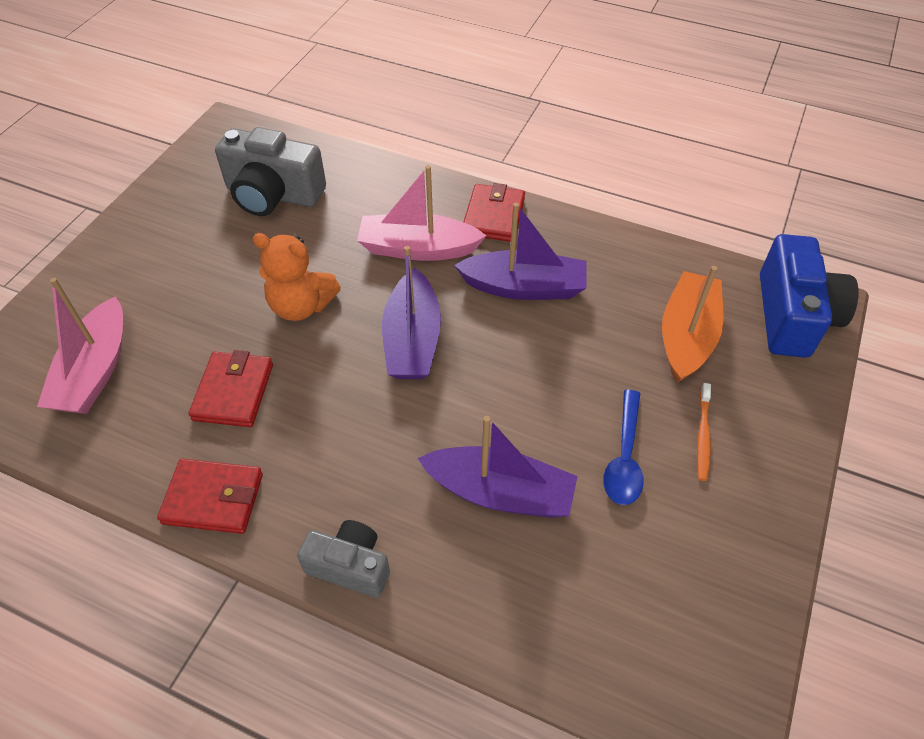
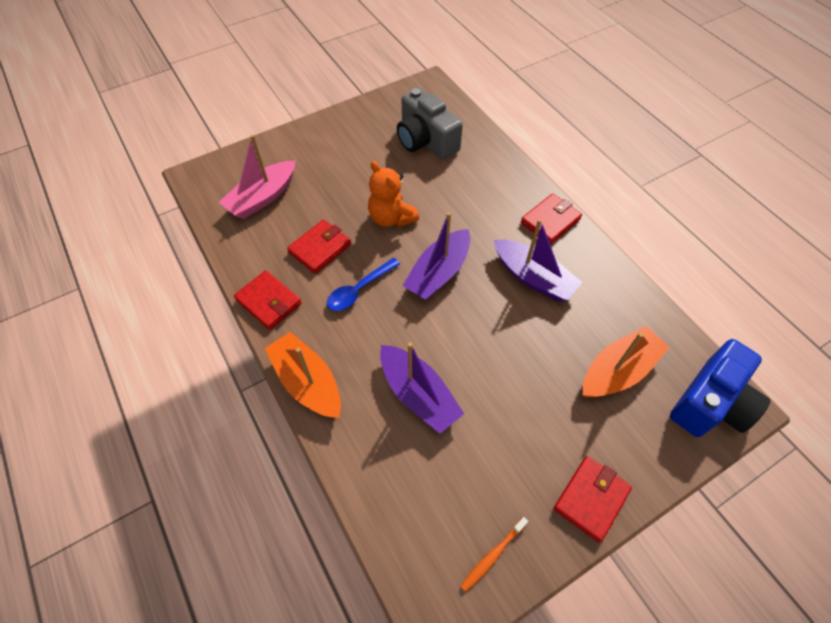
camera: 35 degrees right, 5 degrees up
(350, 566) = (307, 382): grey camera -> orange boat
(418, 249) = (485, 218): pink boat -> none
(624, 457) = (510, 422): blue spoon -> blue spoon (359, 290)
(703, 436) = (573, 441): orange toothbrush -> orange toothbrush (492, 556)
(766, 484) = (591, 499): none -> red wallet

